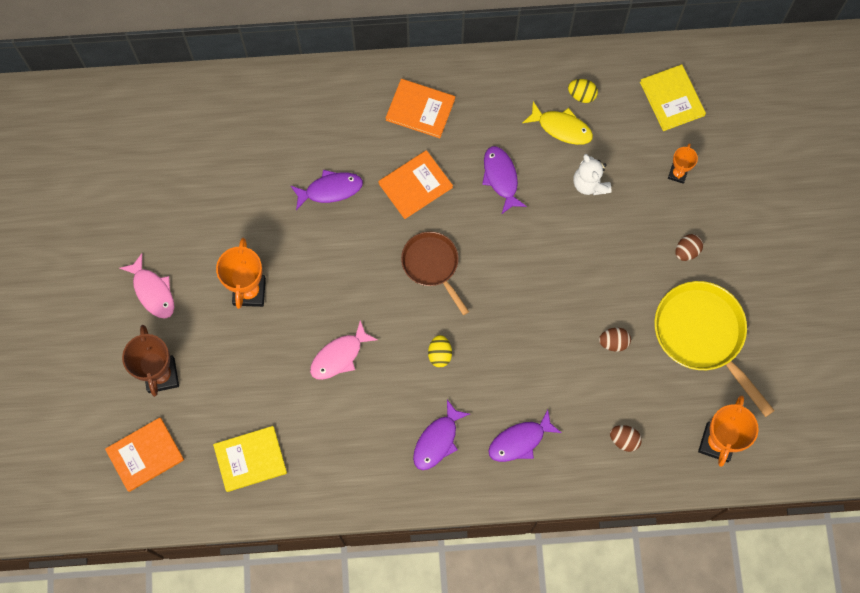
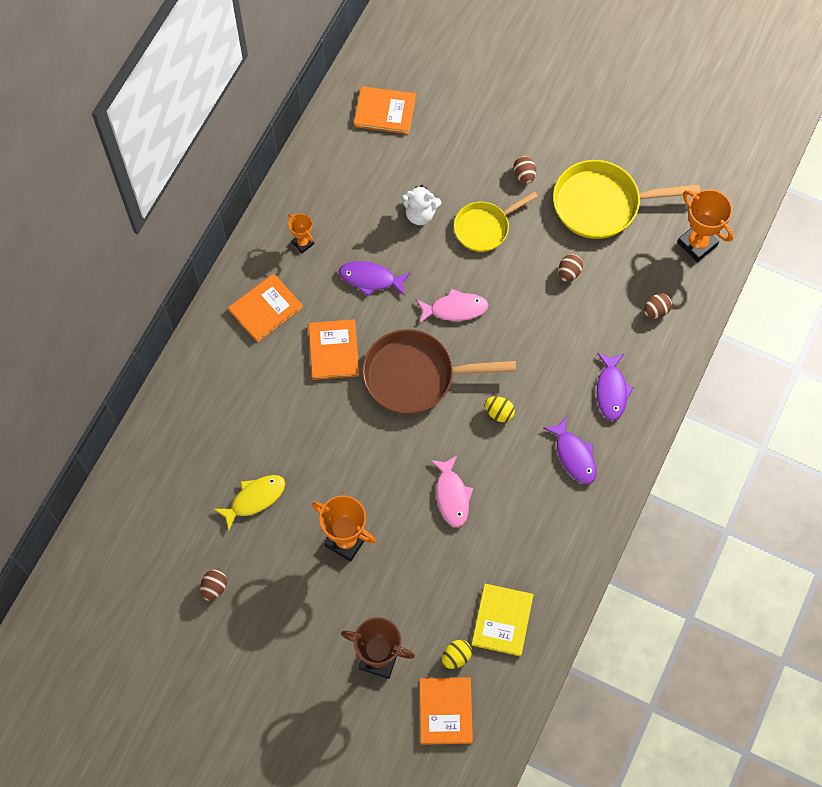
camera: 60 degrees left, 5 degrees down
(151, 211) = (214, 587): none -> brown egg
(152, 291) = (293, 626): pink fish -> pink fish (455, 309)
(330, 190) = (293, 422): purple fish -> none
(432, 265) = (415, 376): brown pan -> brown pan, size x1.58
(561, 127) = (355, 208): yellow fish -> yellow fish (254, 499)
(581, 95) = (337, 176): yellow egg -> yellow egg (456, 657)
(612, 245) = (484, 227): none -> yellow pan
(672, 99) = (385, 111): yellow book -> orange book
(677, 174) = (453, 144): orange trophy -> orange trophy (303, 243)

